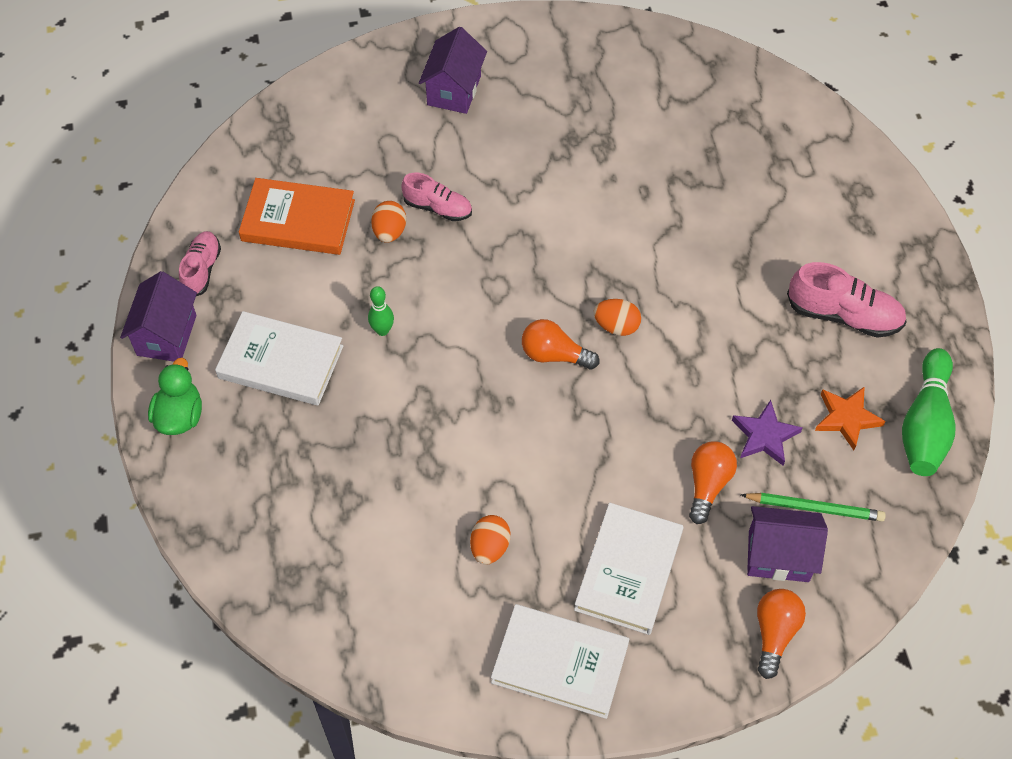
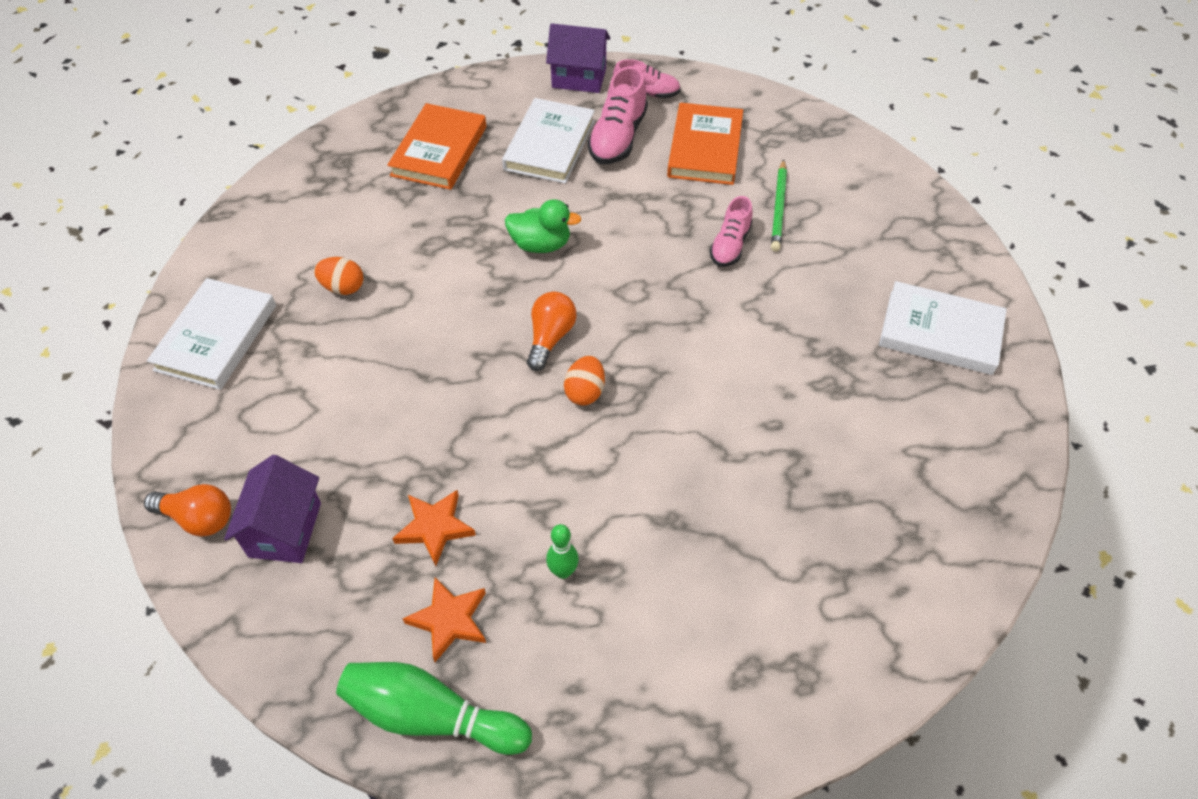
camera: 90 degrees right, 5 degrees down
(180, 416) = (500, 91): green duck -> green duck (541, 244)
(281, 473) = (439, 151): none -> orange book
(382, 330) = (582, 209): green bowling pin -> green bowling pin (563, 571)
(389, 232) = (697, 210): orange egg -> none
(454, 90) = (889, 255): purple house -> none
(628, 571) = (297, 393): white book -> white book (940, 332)
(708, 484) = (381, 467): orange light bulb -> none
(765, 436) = (435, 527): purple star -> orange star
(814, 508) = (336, 572): green pencil -> green pencil (778, 208)
(843, 315) = (599, 633): pink shoe -> pink shoe (618, 138)

